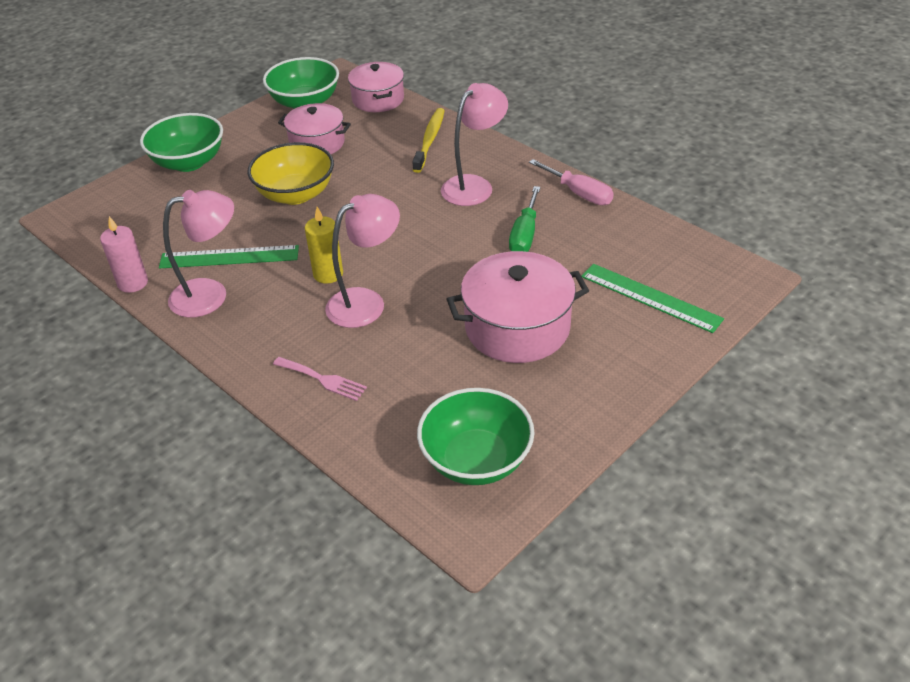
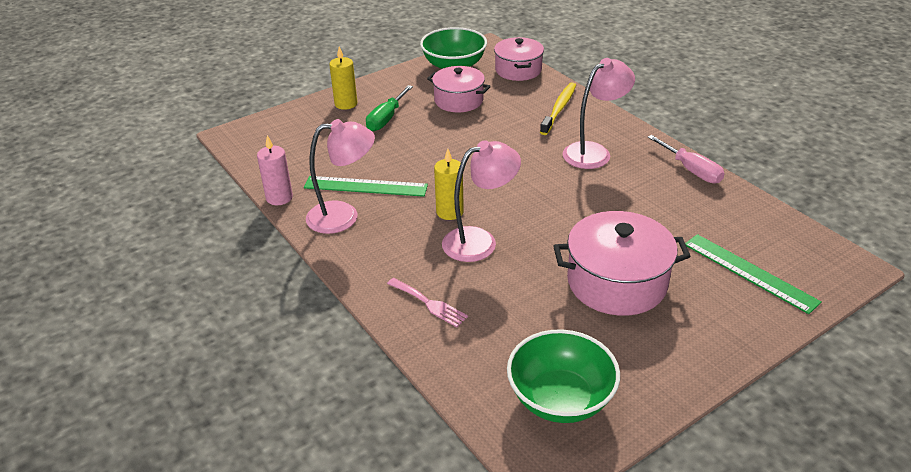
camera: 10 degrees right, 5 degrees down
(189, 162) = (346, 104): green bowl -> yellow candle
(295, 194) = (432, 141): yellow bowl -> none
(524, 235) = (635, 200): green screwdriver -> green screwdriver (386, 119)

